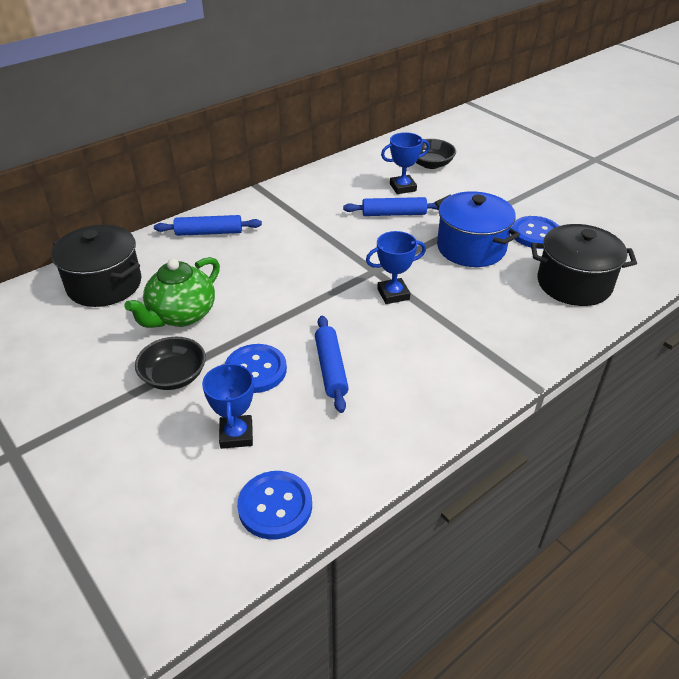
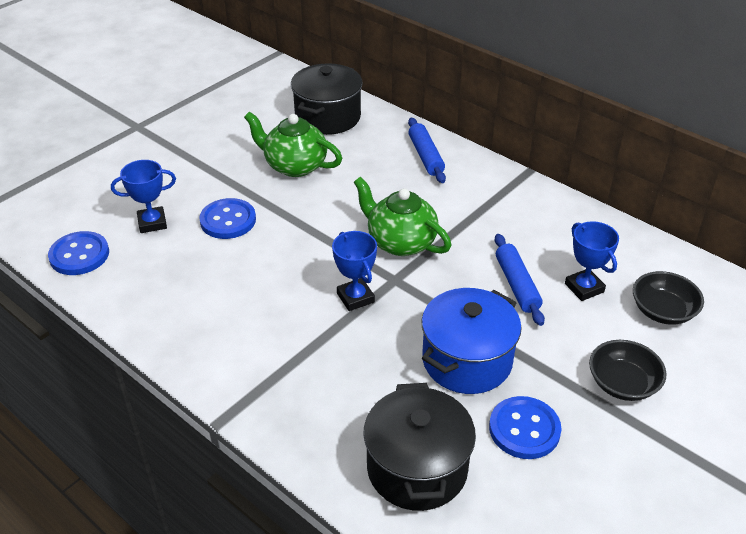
camera: 80 degrees right, 0 degrees up
(174, 376) = (217, 178): black bowl -> black bowl (622, 383)
(327, 261) = (400, 242): none -> green teapot
(331, 368) = (234, 265): blue rolling pin -> none

